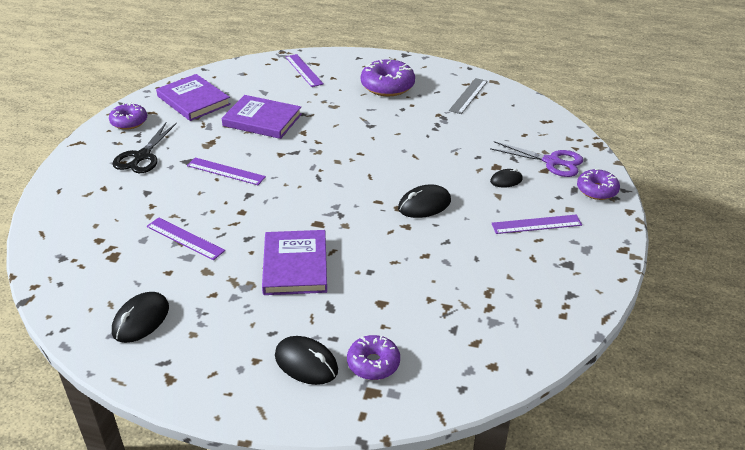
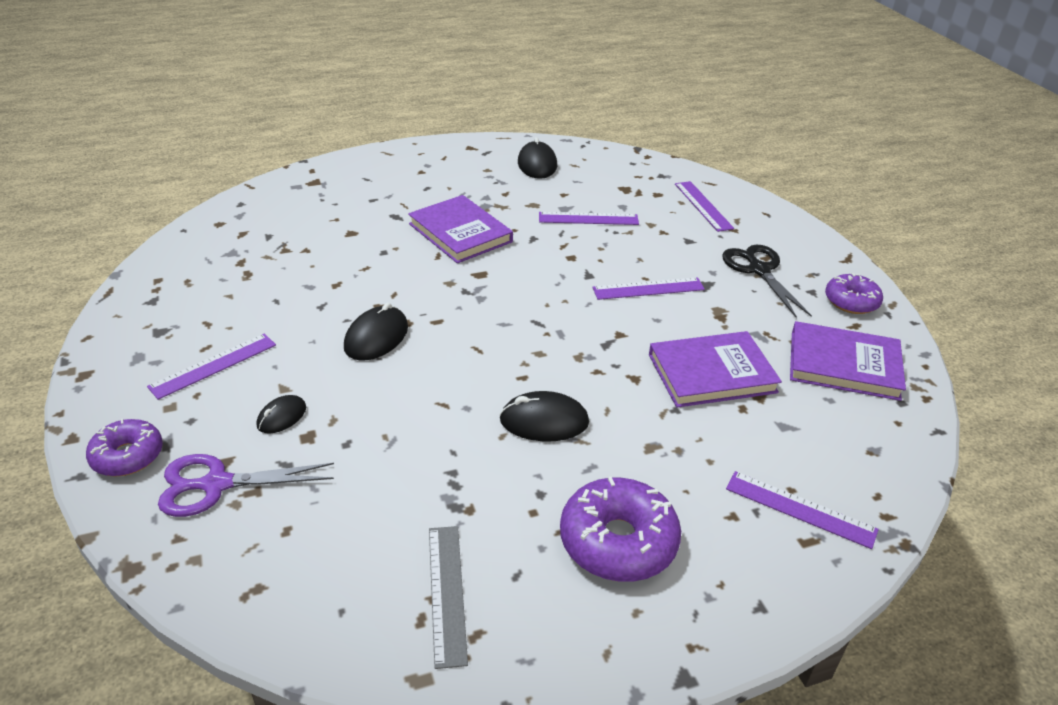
camera: 145 degrees right, 0 degrees up
(87, 214) = (703, 206): none -> purple ruler
(306, 363) = (380, 181): black mouse -> black mouse (544, 421)
(373, 363) = (325, 195): purple donut -> none

